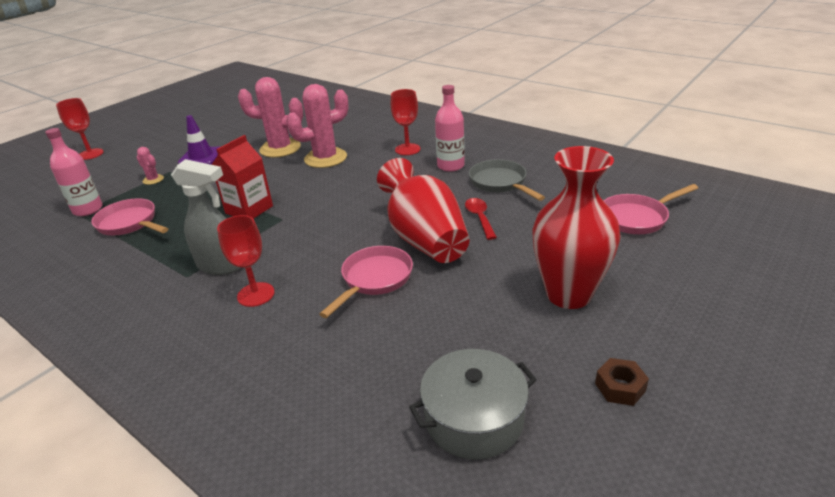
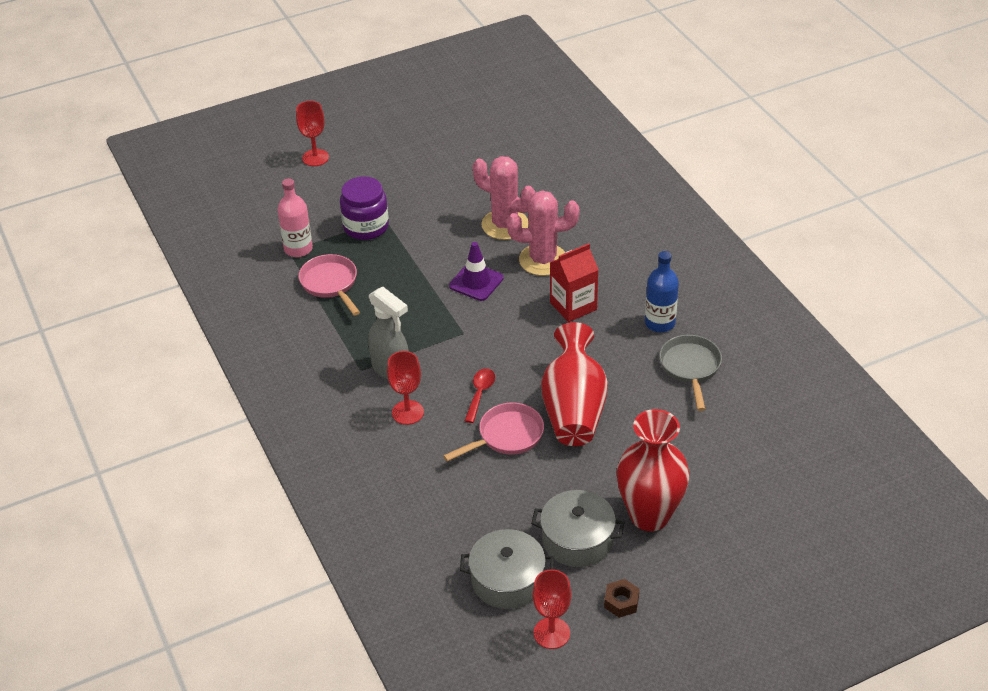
camera: 25 degrees right, 10 degrees up
(153, 180) = (366, 227): pink cactus -> purple jar
(201, 157) = (422, 207): purple traffic cone -> purple traffic cone (476, 282)
(249, 209) = (439, 308): red carton -> red carton (573, 306)
(407, 149) = (633, 279): red goblet -> red goblet (551, 633)
(450, 166) = (660, 323): pink bottle -> blue bottle
(480, 218) = (638, 405): red spoon -> red spoon (480, 394)
(517, 343) = (577, 539): none -> grey pot
(637, 218) = (780, 464): pink pan -> none

